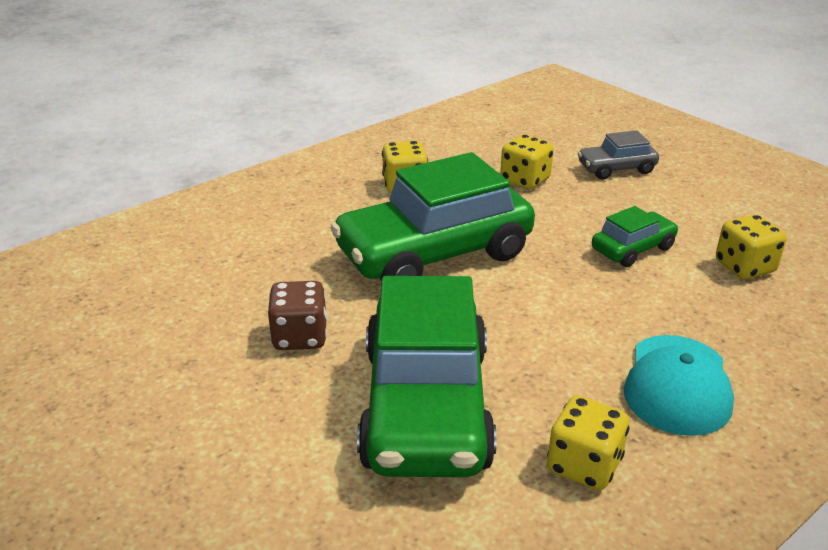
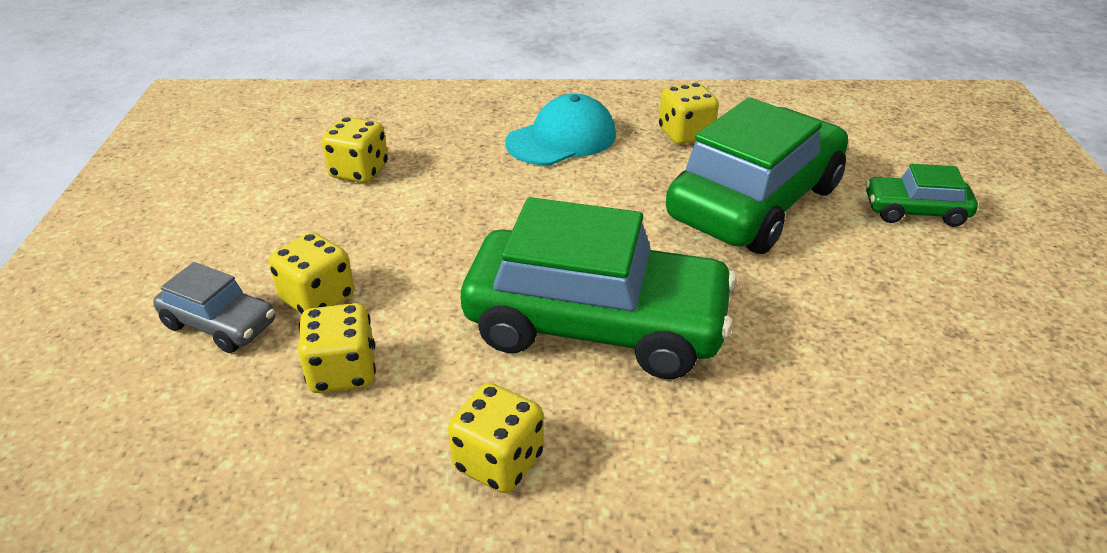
camera: 140 degrees left, 5 degrees up
(300, 337) = (822, 303): brown dice -> none
(598, 196) = (318, 298): none -> yellow dice
(632, 249) = (406, 228): green car -> green car (915, 211)

